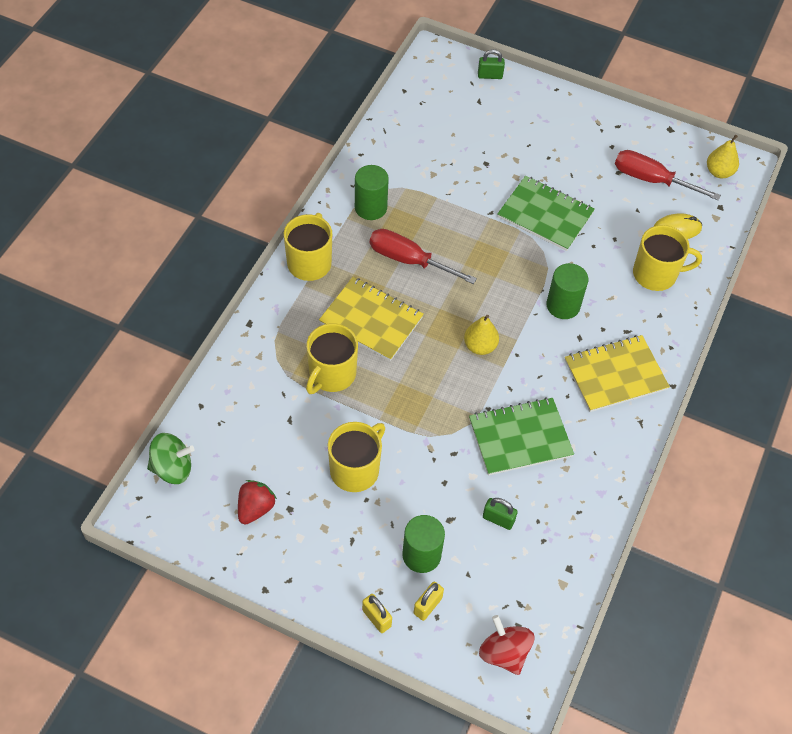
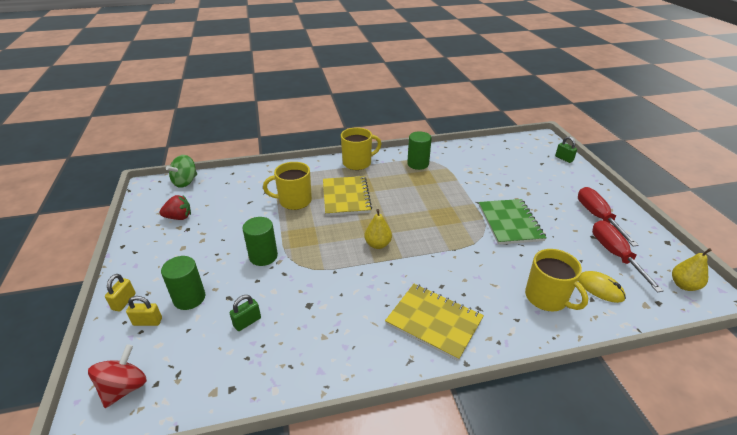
camera: 55 degrees right, 20 degrees down
(172, 468) = (185, 182): green spinning top -> green spinning top turned 75 degrees clockwise
(355, 469) = (235, 239): yellow mug -> none
(409, 260) = (402, 190): red screwdriver -> red screwdriver (597, 217)
(498, 519) = (247, 322): green padlock -> green padlock turned 60 degrees clockwise
(520, 438) = (326, 298): green notebook -> none
(563, 305) = (455, 264): green cylinder -> green cylinder (263, 256)

